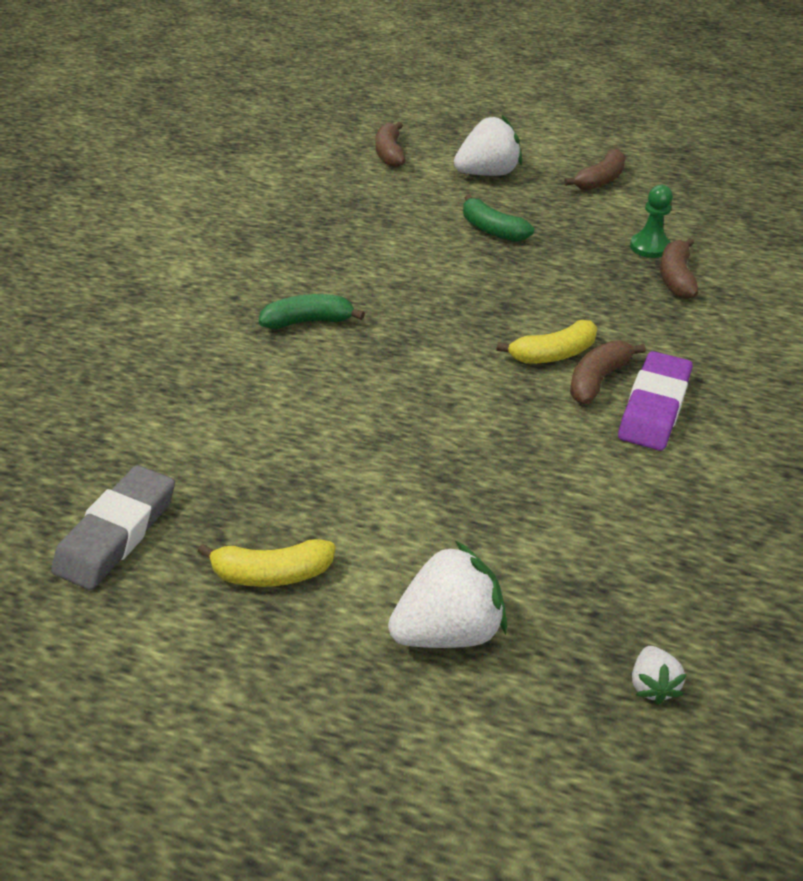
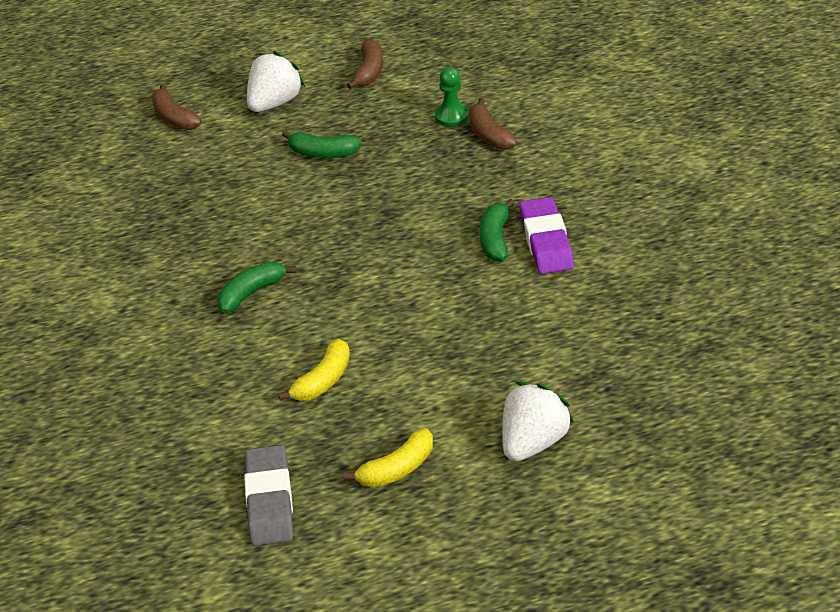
camera: 30 degrees left, 0 degrees up
(553, 354) = (450, 234): yellow banana -> yellow banana (323, 380)
(597, 379) = (495, 239): brown banana -> green banana
(652, 685) = (666, 409): white strawberry -> none

